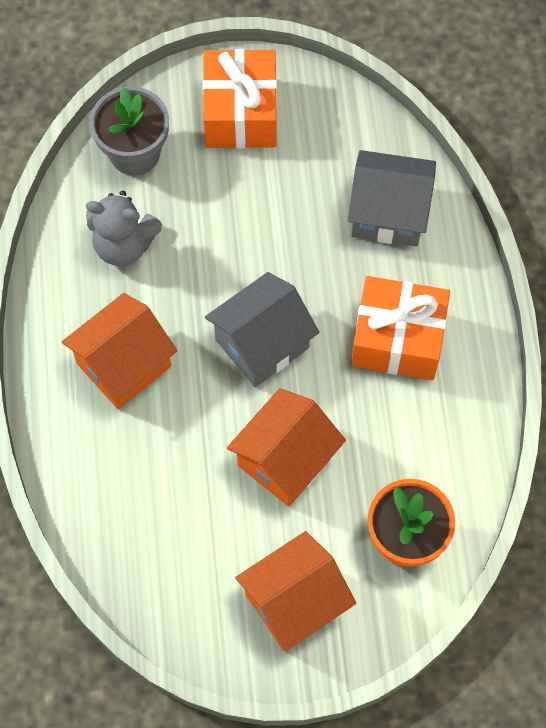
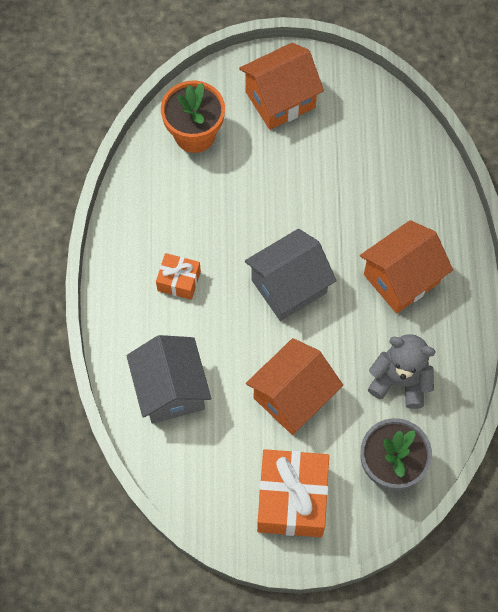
camera: 175 degrees left, 0 degrees up
(285, 460) = (278, 196): orange house -> orange house (293, 396)
(388, 213) = (171, 390): grey house -> grey house turned 60 degrees clockwise
(397, 339) = (179, 281): orange gift -> orange gift, size x0.53

